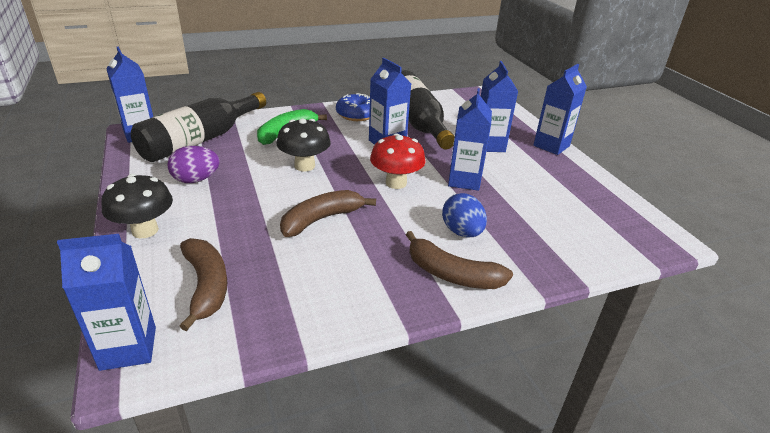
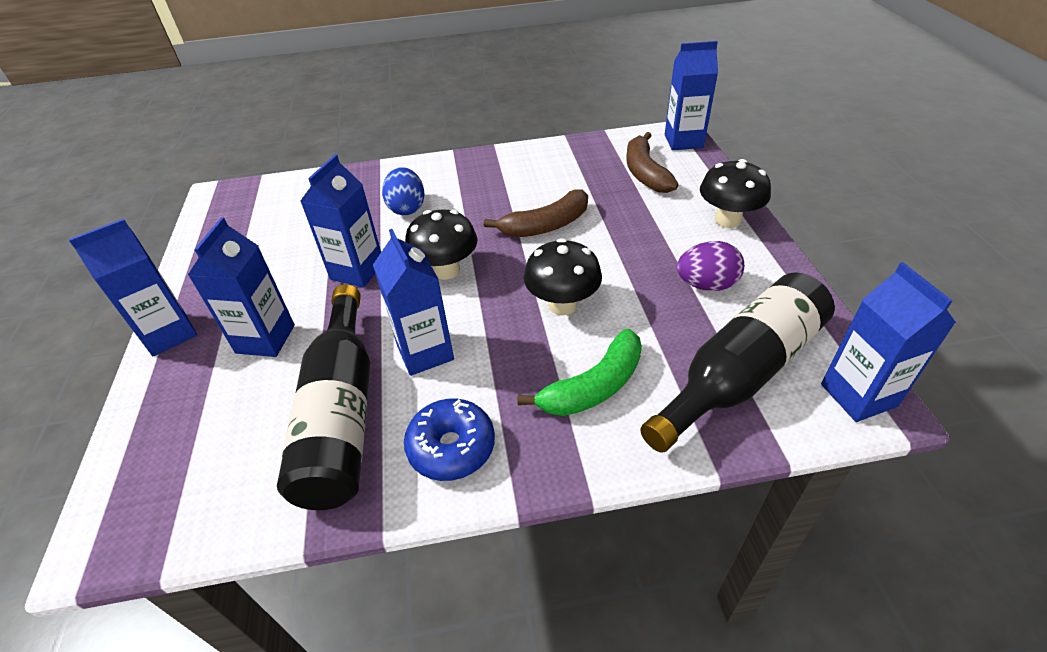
camera: 165 degrees left, 10 degrees up
(396, 183) = (446, 270): red mushroom -> black mushroom
(452, 274) = (440, 174): brown banana -> none

